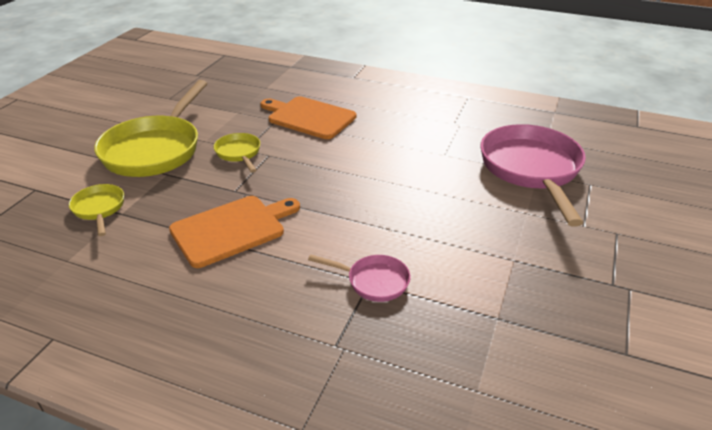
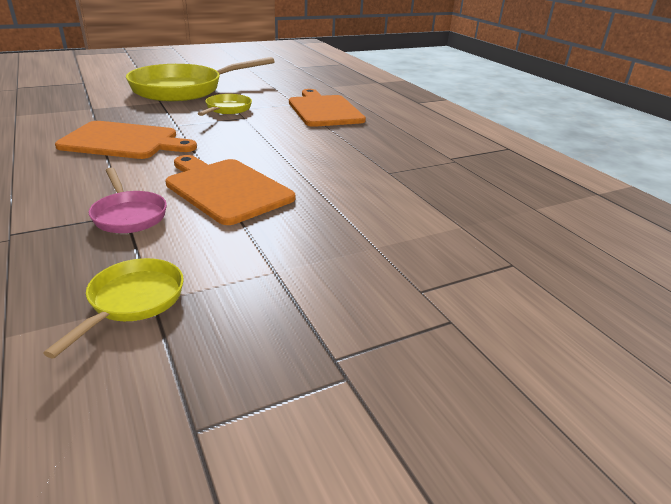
camera: 40 degrees right, 5 degrees down
(99, 209) = (87, 102): yellow pan -> yellow pan (132, 301)
(386, 224) = (226, 189): none -> orange cutting board
(531, 170) = (459, 221): pink pan -> none

